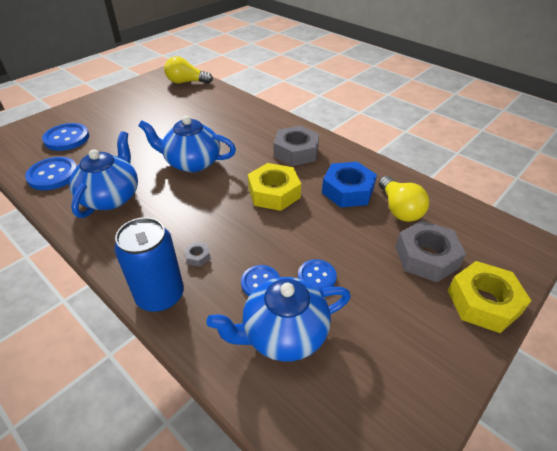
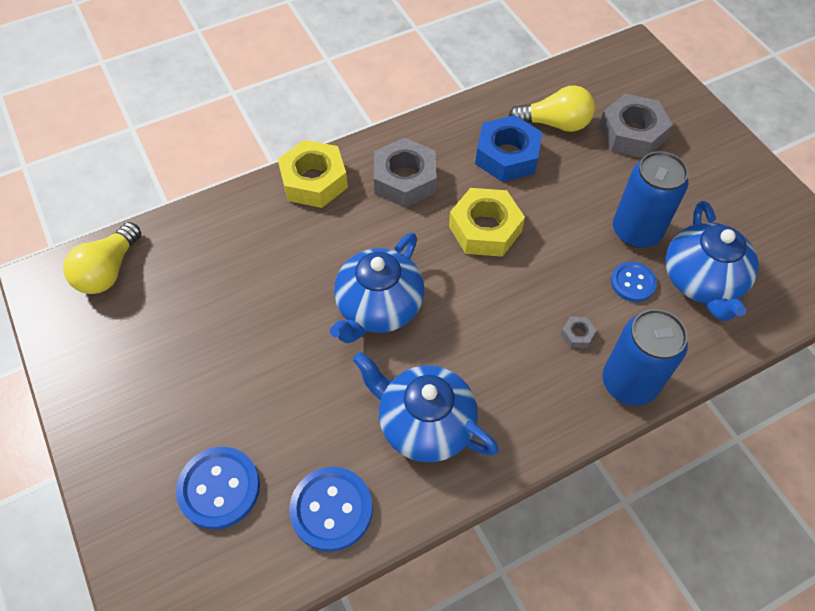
camera: 70 degrees left, 15 degrees up
(316, 277) = (636, 231): blue button -> blue can
(483, 302) = (695, 120): yellow nut -> yellow nut (314, 181)

